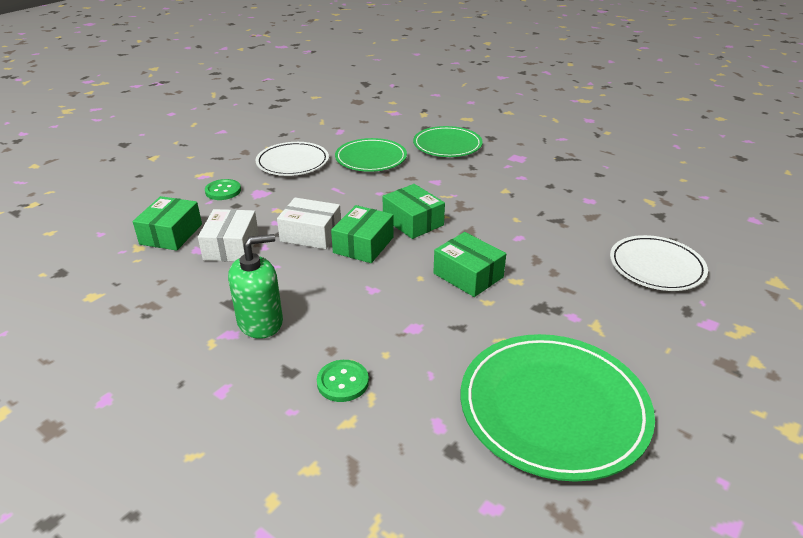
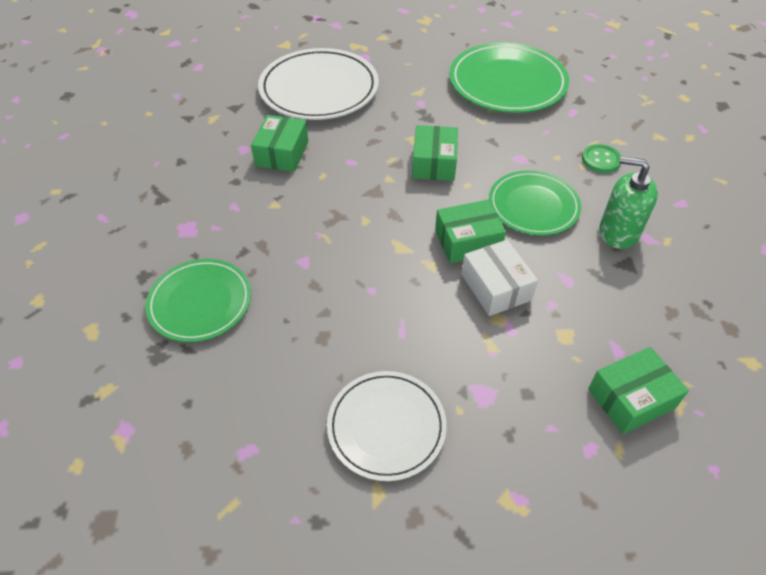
camera: 130 degrees left, 15 degrees up
(223, 191) = (520, 436): green button -> none
(231, 246) = (581, 329): white box -> none
(371, 158) = (301, 352): green plate -> green plate (533, 206)
(413, 222) = (397, 233): green box -> green box (282, 153)
(656, 266) = (319, 89): white plate -> white plate, size x1.56

